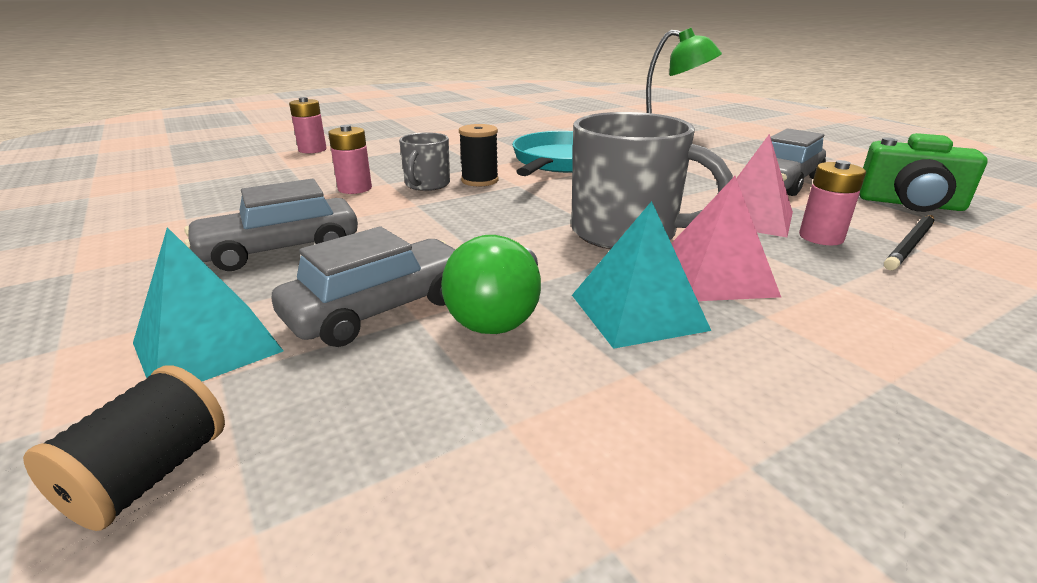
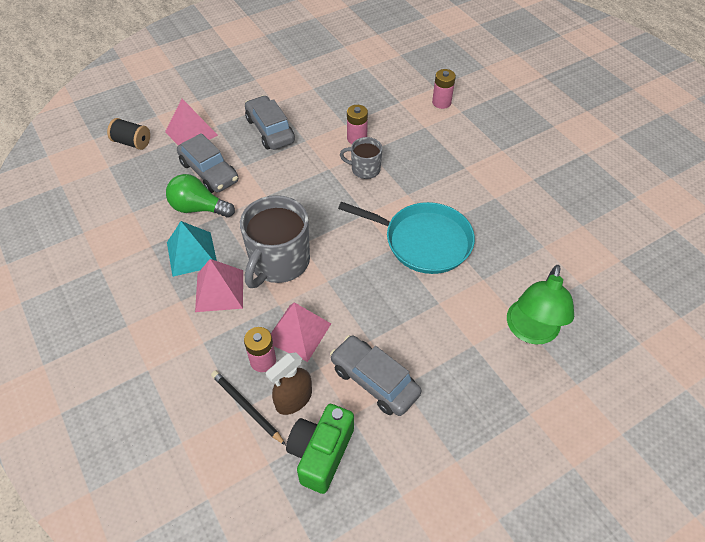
camera: 90 degrees right, 25 degrees up
(207, 346) = (191, 133): turquoise pyramid -> pink pyramid
(480, 180) = (374, 194): black spool -> none
(858, 218) = (293, 399): none -> brown spray bottle

